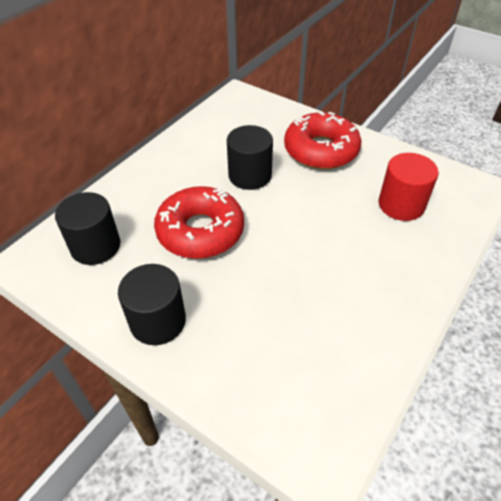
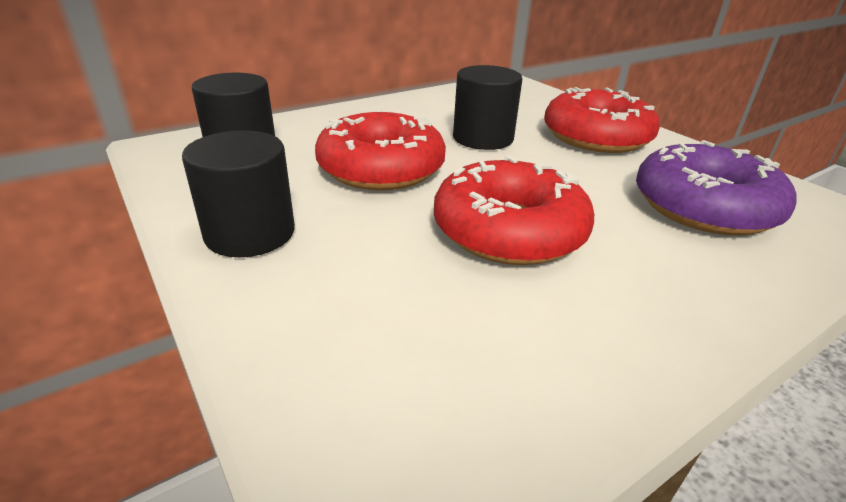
camera: 20 degrees right, 15 degrees down
(304, 264) = (509, 230): none -> red donut
(401, 205) = (704, 207): red cylinder -> purple donut

